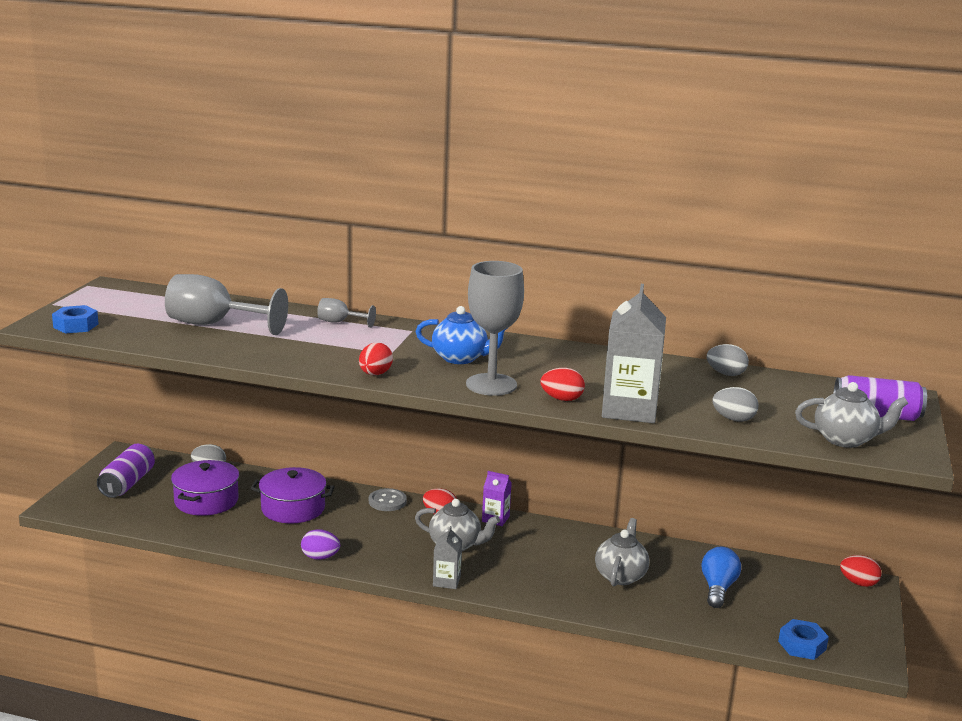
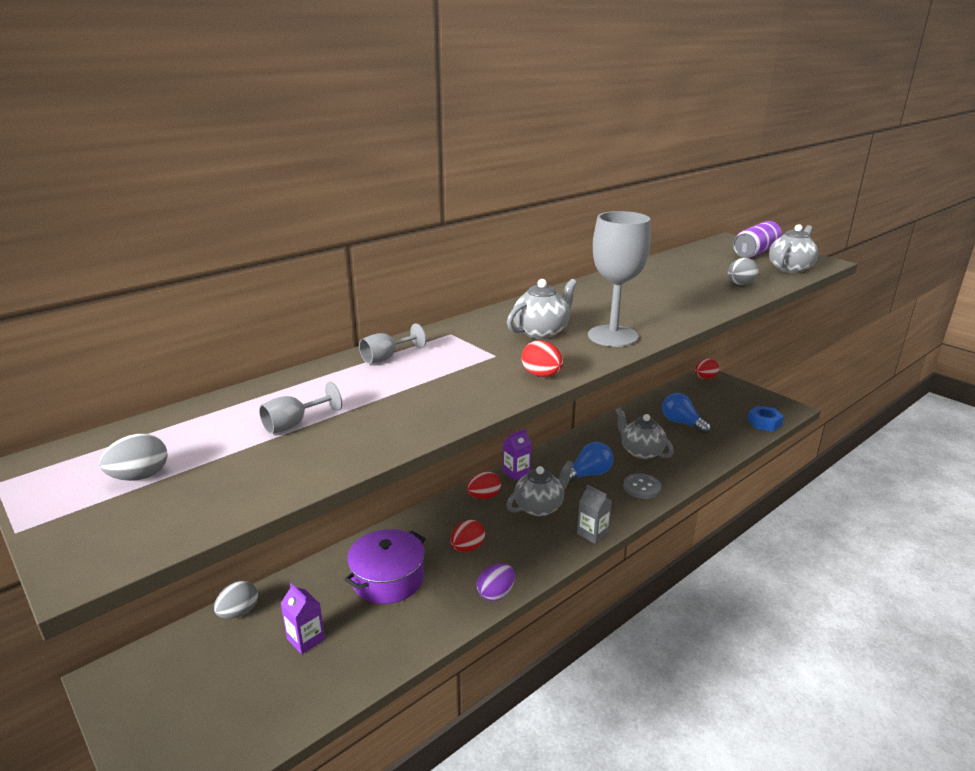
camera: 55 degrees left, 5 degrees up
(76, 325) = (142, 529): blue nut -> none
(127, 483) = (187, 699): purple can -> none
(206, 501) = (306, 639): purple pot -> purple carton
(213, 324) = (294, 424): grey goblet -> grey goblet, size x0.49
(387, 501) = (434, 516): grey button -> grey button (642, 487)
(461, 358) = (541, 332): blue teapot -> grey teapot
(538, 556) = (588, 474): none -> blue light bulb
(562, 399) = (665, 321): red egg -> red egg (467, 548)
(629, 410) = (702, 306): grey carton -> none
(726, 374) = (658, 265): grey egg -> grey egg (140, 476)

